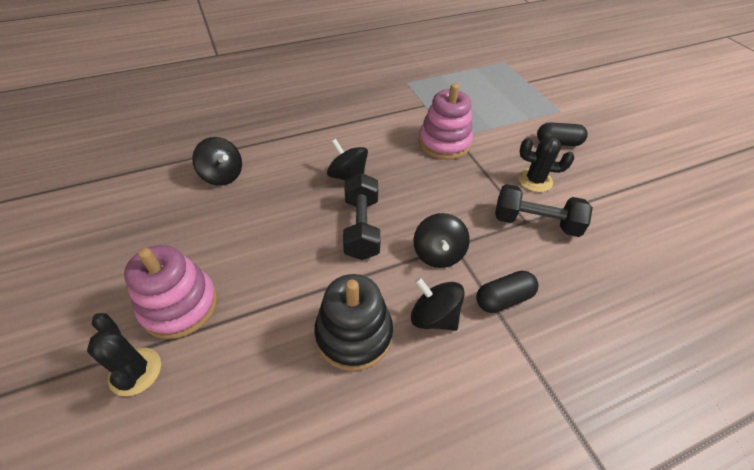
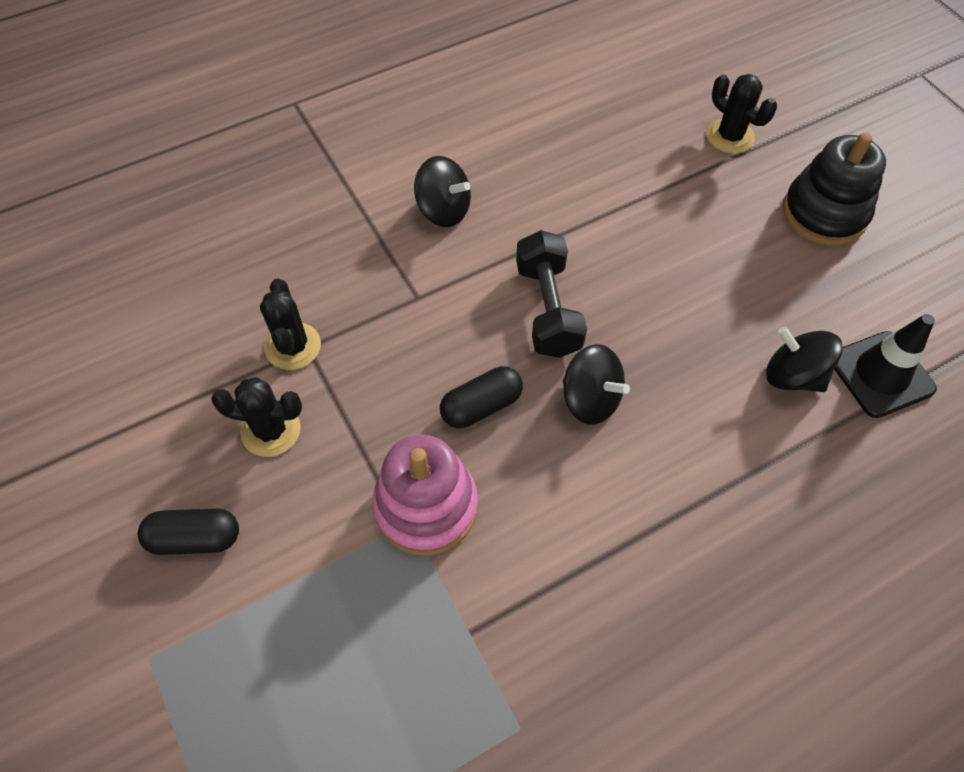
camera: 175 degrees right, 10 degrees up
(170, 171) = (881, 374): none -> black traffic cone
(180, 305) = (728, 193): pink stacking toy -> none
(354, 334) = (529, 185): black stacking toy -> black stacking toy (824, 213)
(438, 253) = (438, 283): black spinning top -> none
(503, 299) = (361, 237): black capsule -> black capsule (481, 406)
(535, 222) = (293, 346): black dumbbell -> black cactus

